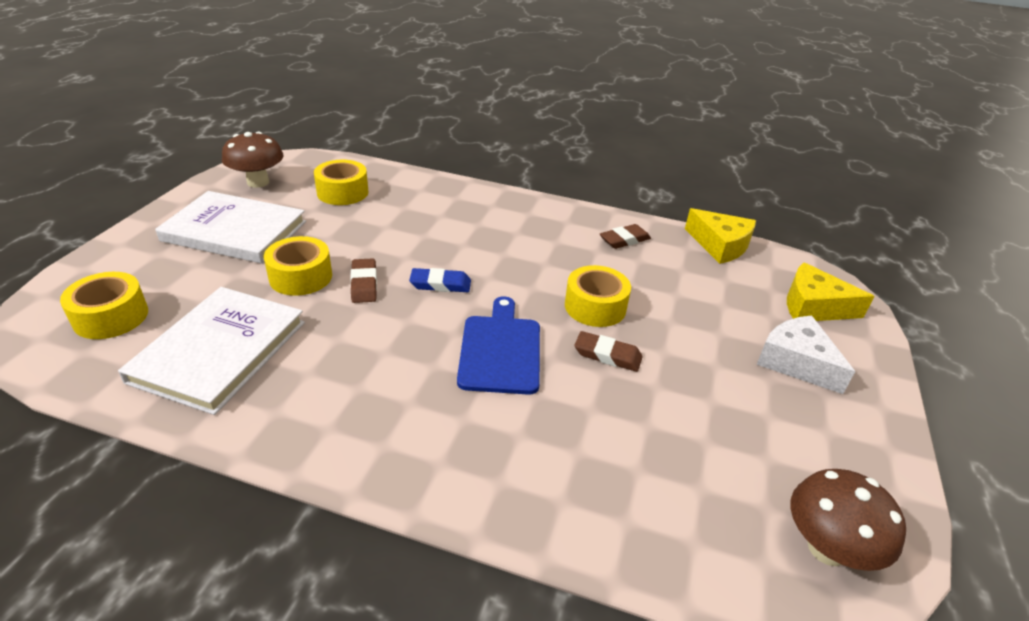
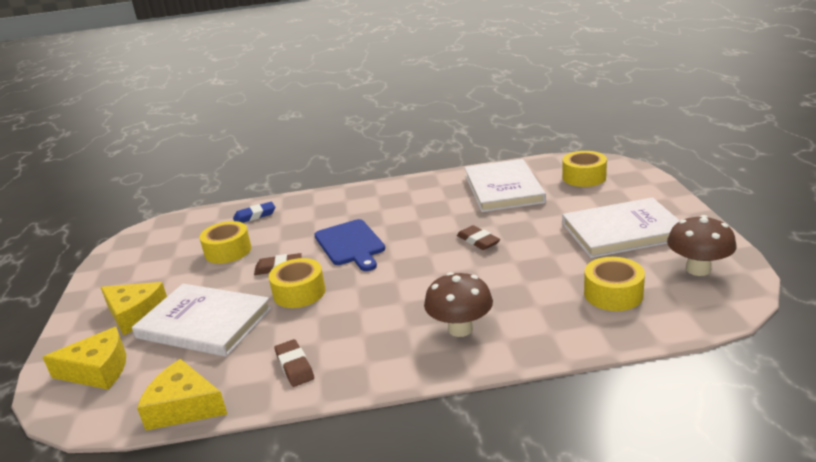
camera: 160 degrees right, 10 degrees down
(300, 277) = (524, 228): yellow tape -> yellow tape (228, 251)
(440, 284) = (426, 261): blue eraser -> blue eraser (255, 216)
(624, 240) = (294, 366): brown eraser -> brown eraser turned 60 degrees counterclockwise
(707, 313) = (204, 323): none -> white book
(796, 362) = (135, 314): white cheese -> yellow cheese
(827, 548) = (151, 238): brown mushroom -> brown mushroom (460, 329)

